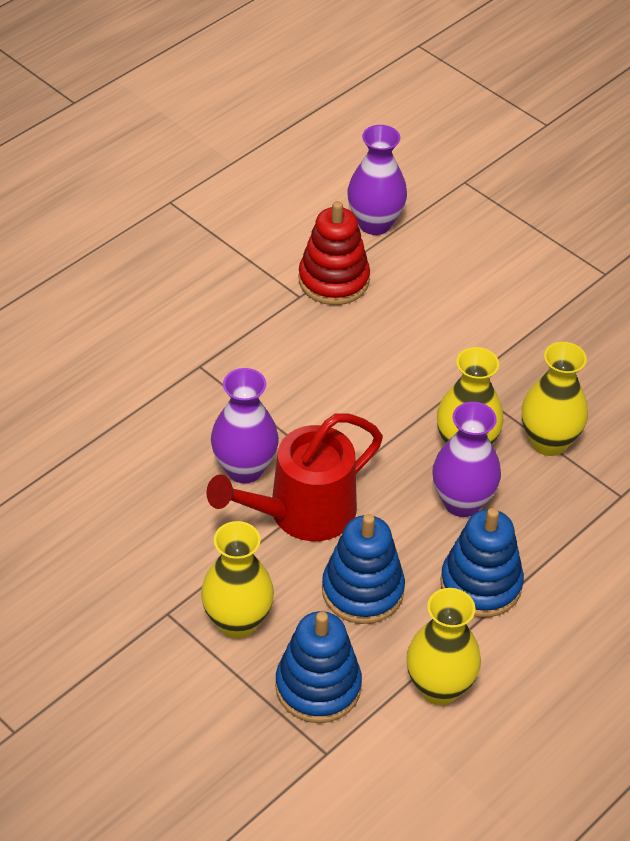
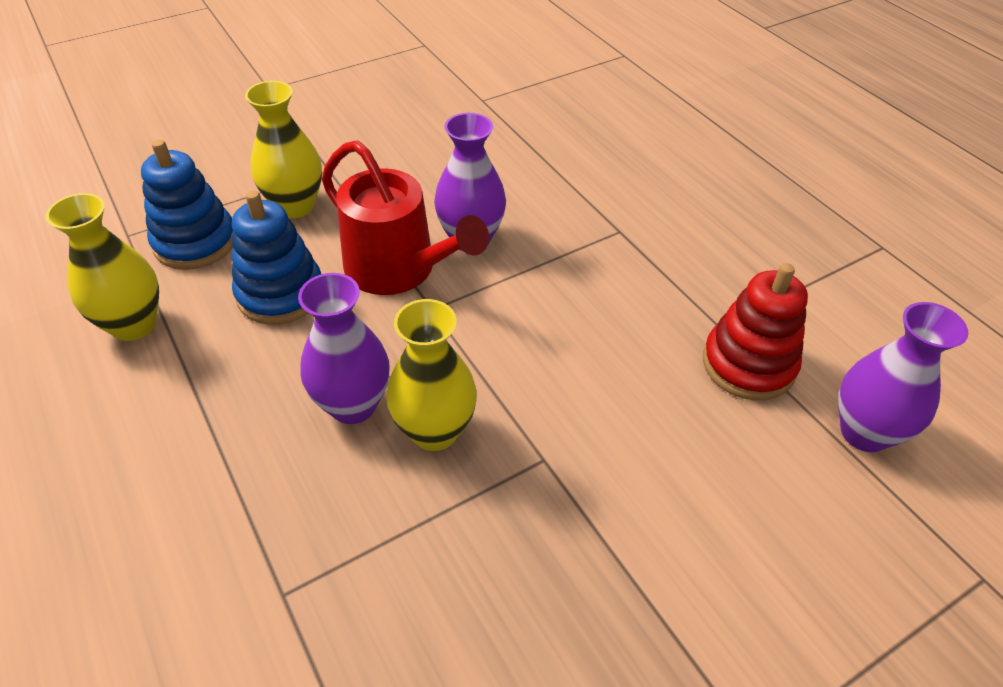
camera: 105 degrees right, 0 degrees up
(302, 512) = (398, 269): red watering can -> red watering can turned 150 degrees clockwise
(481, 584) = (232, 392): blue stacking toy -> none
(548, 442) = (411, 530): yellow vase -> none

